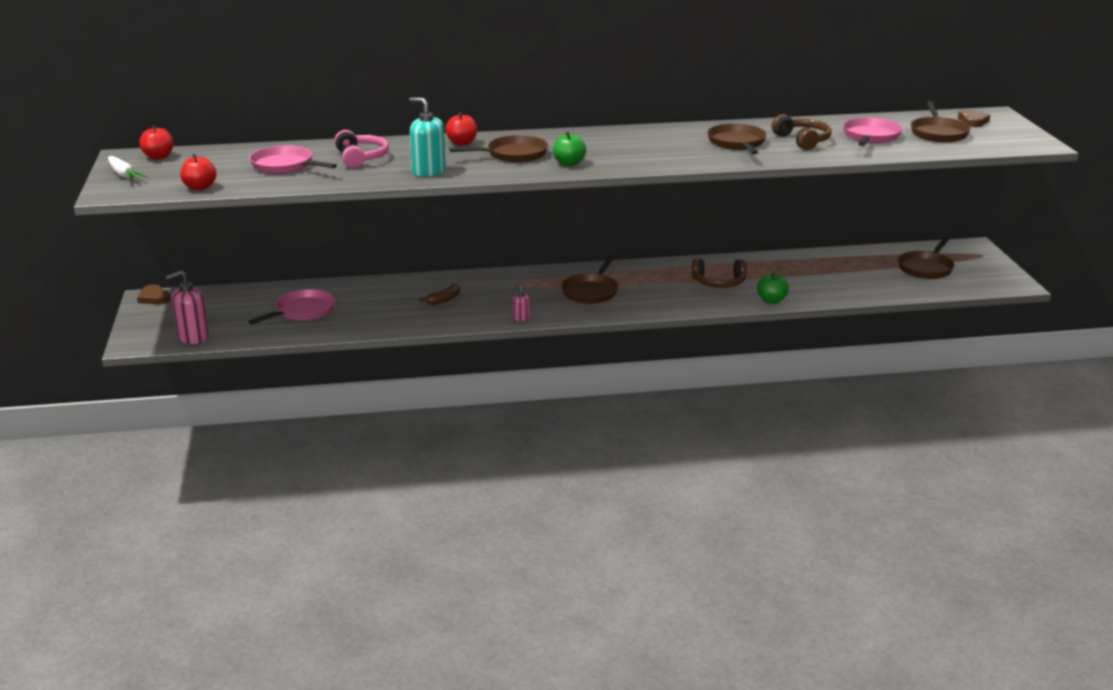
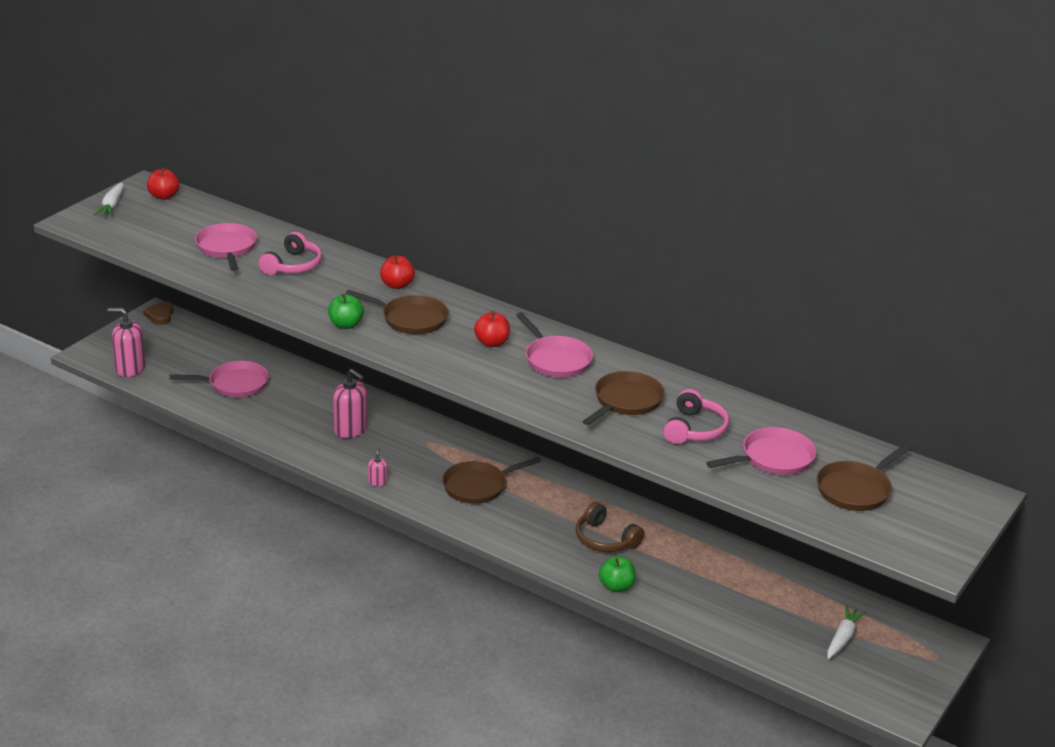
camera: 40 degrees right, 5 degrees up
(200, 187) = (134, 244): red apple -> red apple (492, 343)
(428, 171) = (313, 306): turquoise soap dispenser -> none
(444, 300) = (350, 429): brown banana -> pink soap dispenser
(569, 163) = (434, 352): green apple -> green apple (346, 325)
(651, 141) = (555, 359): none -> pink pan
(802, 140) = (694, 429): brown headphones -> pink headphones
(926, 268) = (842, 638): brown pan -> white carrot
(972, 121) = (931, 493): brown heart -> none

